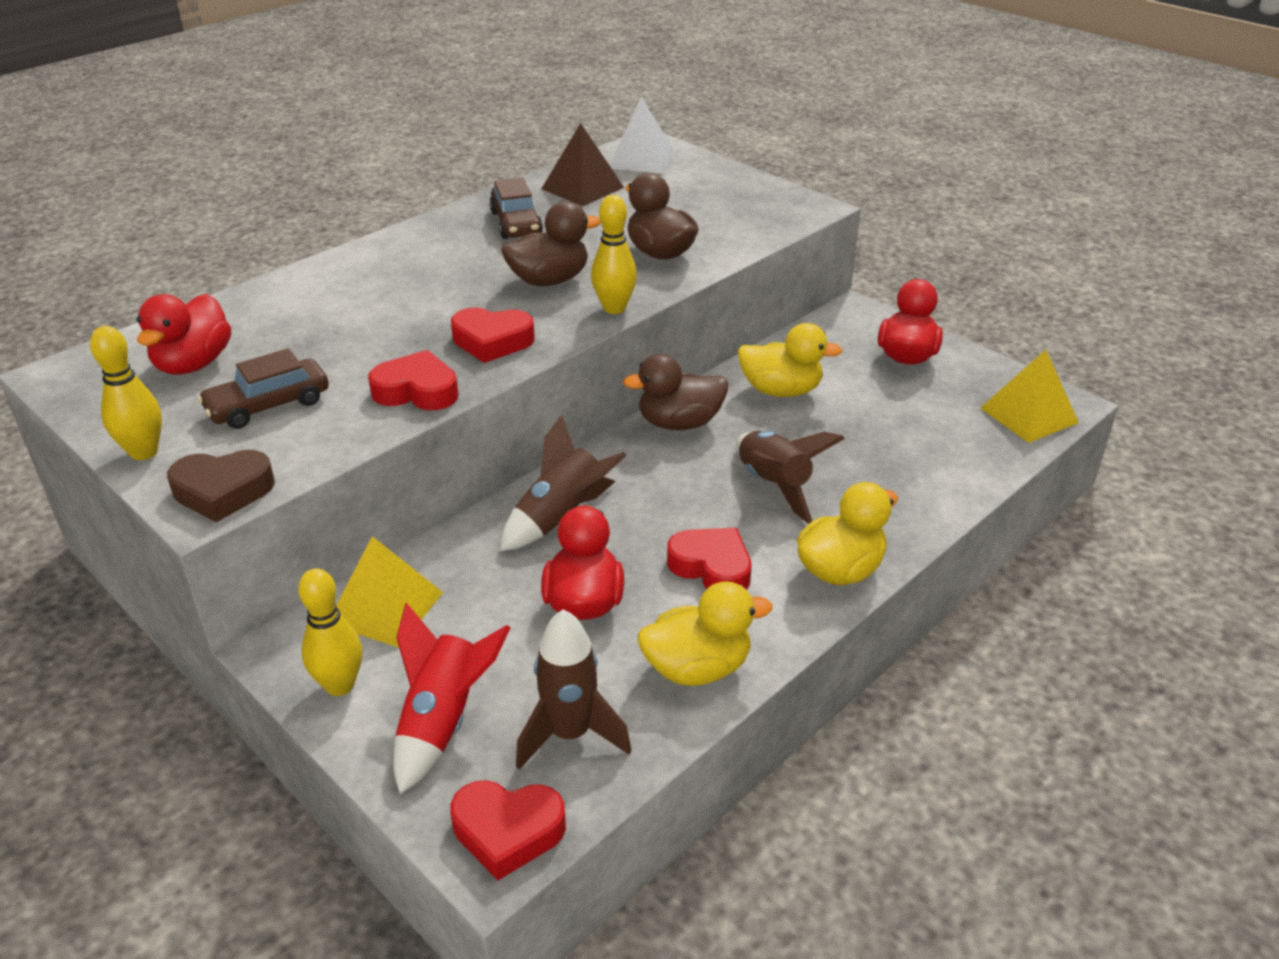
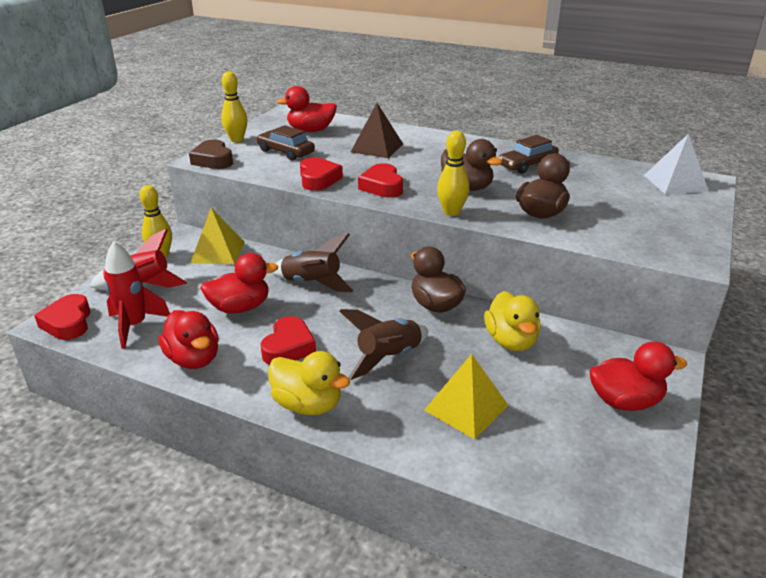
camera: 70 degrees right, 5 degrees down
(570, 734) = (135, 326): brown rocket -> red rocket
(582, 188) = (602, 173): brown pyramid -> brown pyramid (377, 148)
(697, 668) = (194, 359): yellow duck -> red duck
(1029, 415) = (595, 497): yellow pyramid -> yellow pyramid (466, 407)

